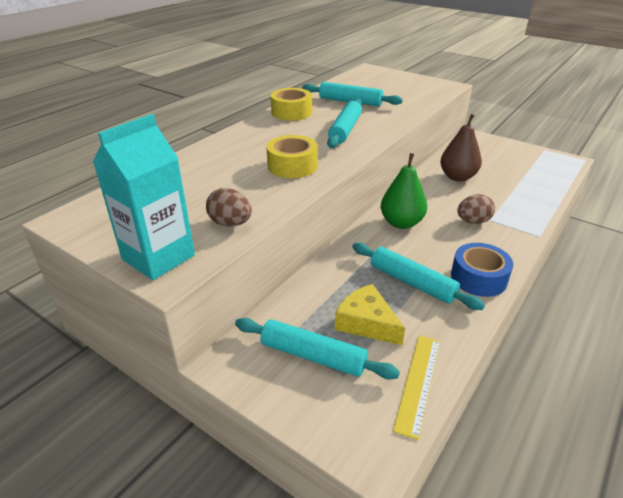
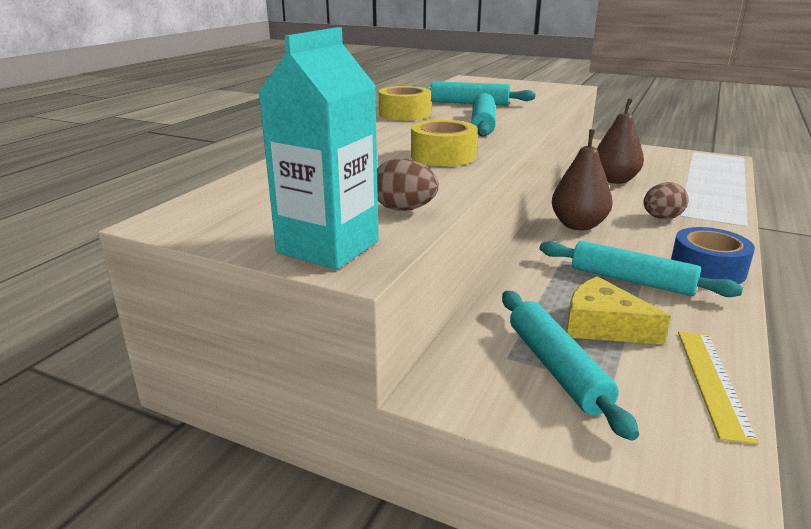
camera: 10 degrees left, 10 degrees down
(313, 356) = (556, 368): turquoise rolling pin -> turquoise rolling pin turned 60 degrees clockwise
(401, 223) = (578, 225): green pear -> brown pear

